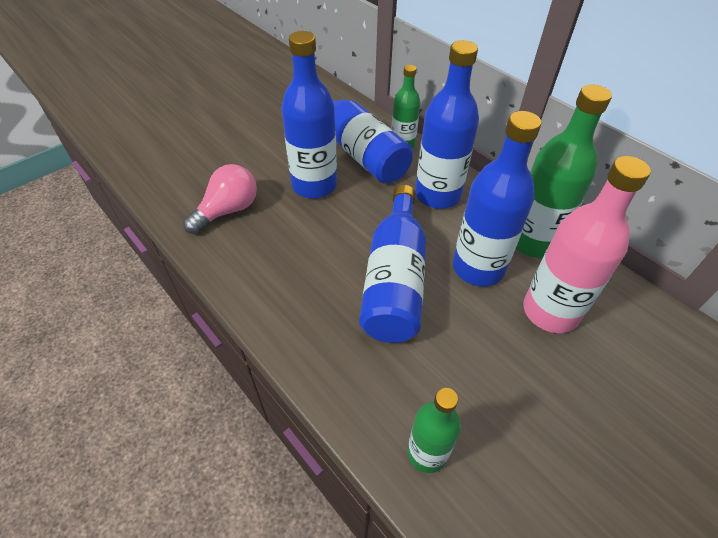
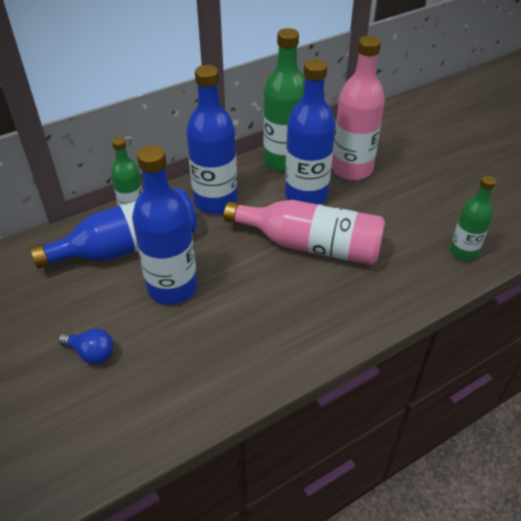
camera: 80 degrees left, 5 degrees down
(228, 210) = (190, 367): pink light bulb -> none
(241, 155) = (91, 353): none -> blue light bulb
(395, 279) = (311, 245): blue bottle -> pink bottle

